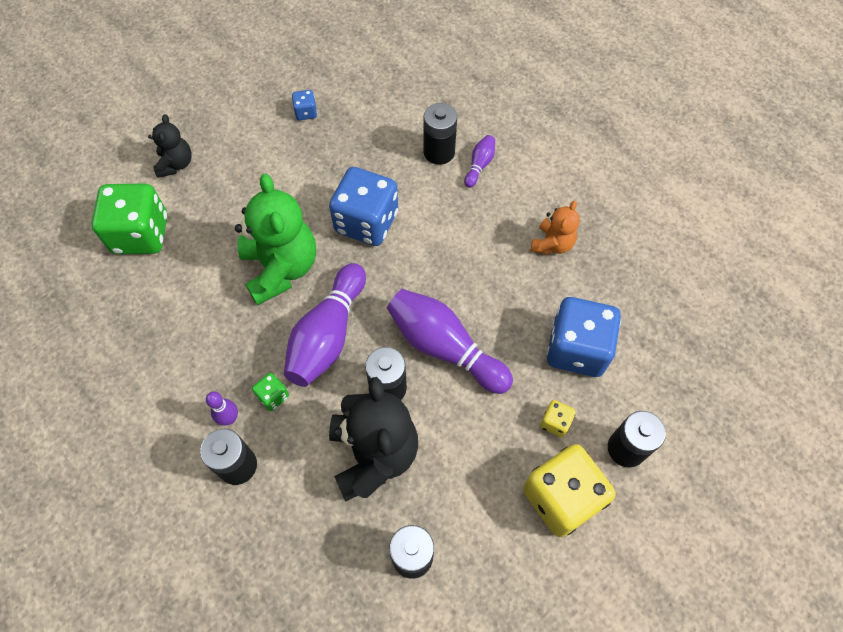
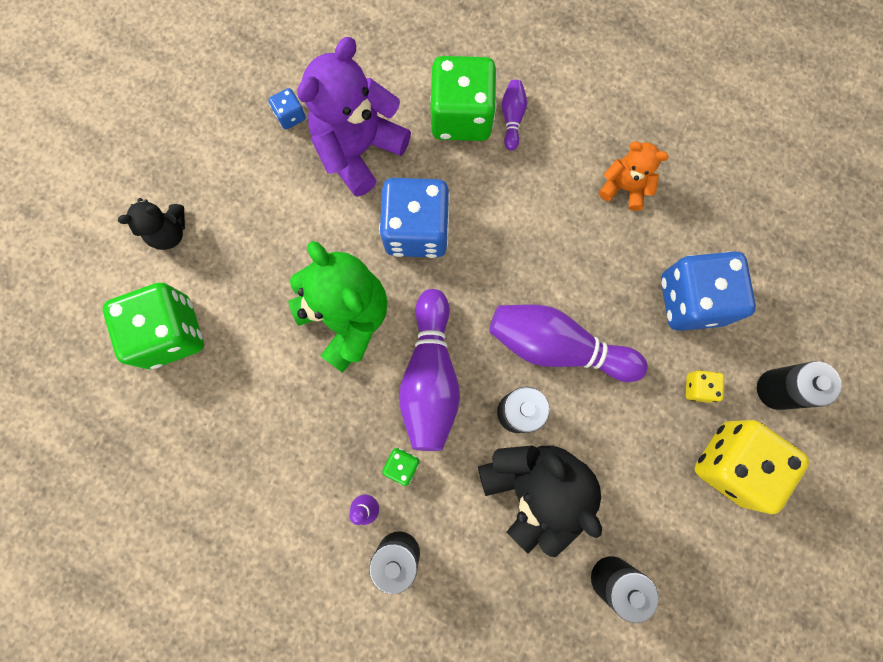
camera: 20 degrees left, 15 degrees up
(176, 164) = (169, 232): black teddy bear -> black teddy bear turned 90 degrees clockwise
(347, 151) = (359, 150): none -> purple teddy bear
(439, 152) = (461, 117): black battery -> green dice
(552, 244) = (624, 188): orange teddy bear -> orange teddy bear turned 75 degrees counterclockwise

